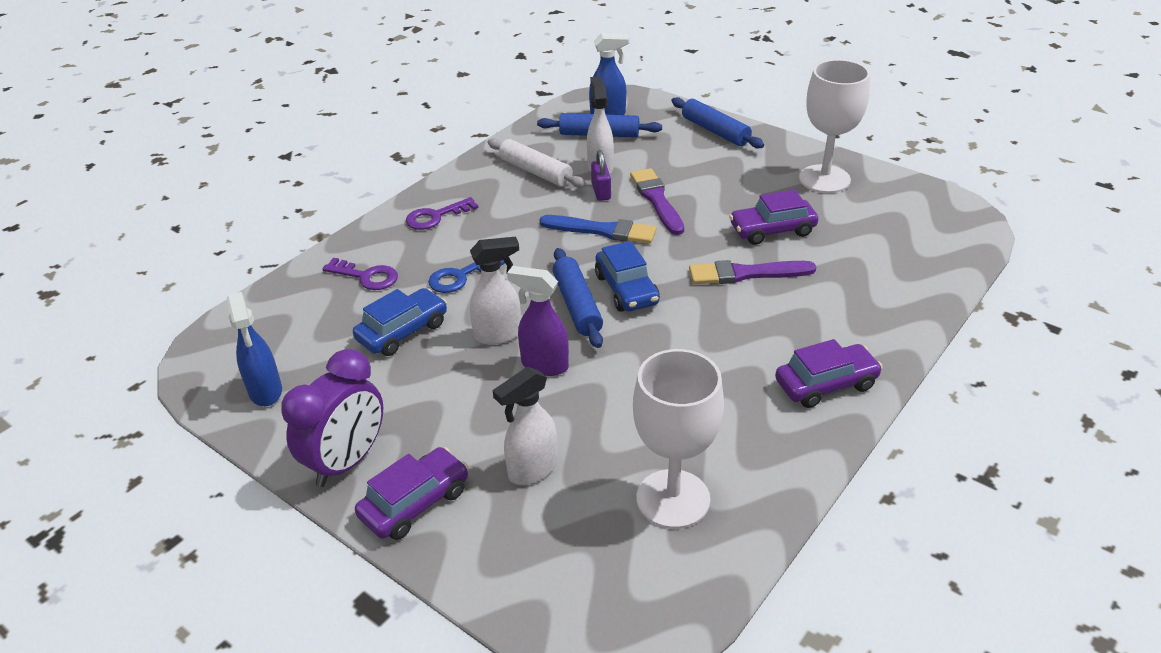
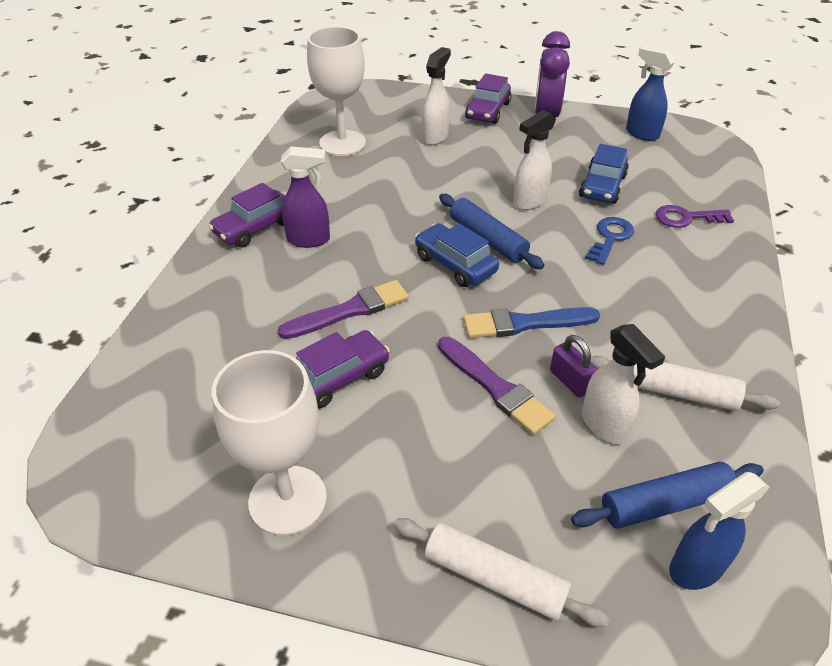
camera: 155 degrees right, 5 degrees up
(436, 217) = (708, 293): purple key -> none
(544, 365) = (476, 190): purple spray bottle -> purple spray bottle (309, 240)
(715, 131) = (494, 578): blue rolling pin -> white rolling pin

